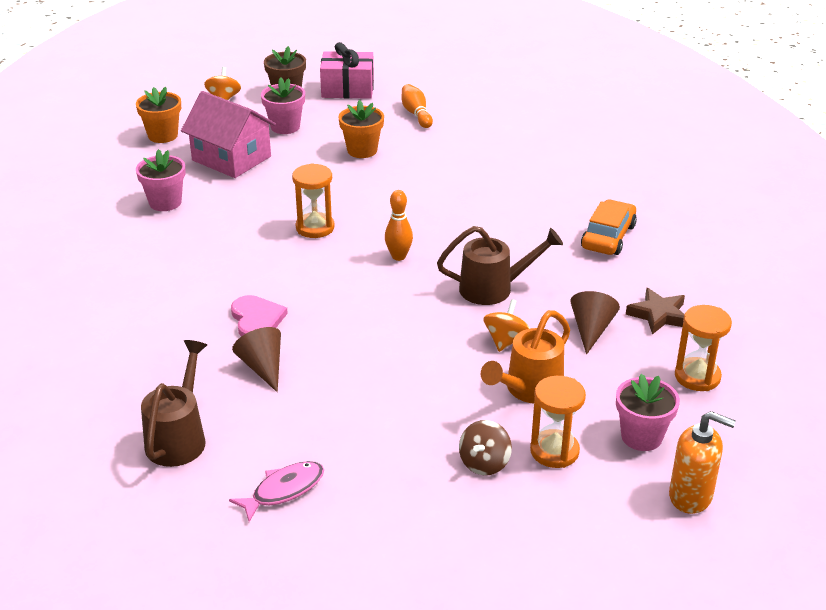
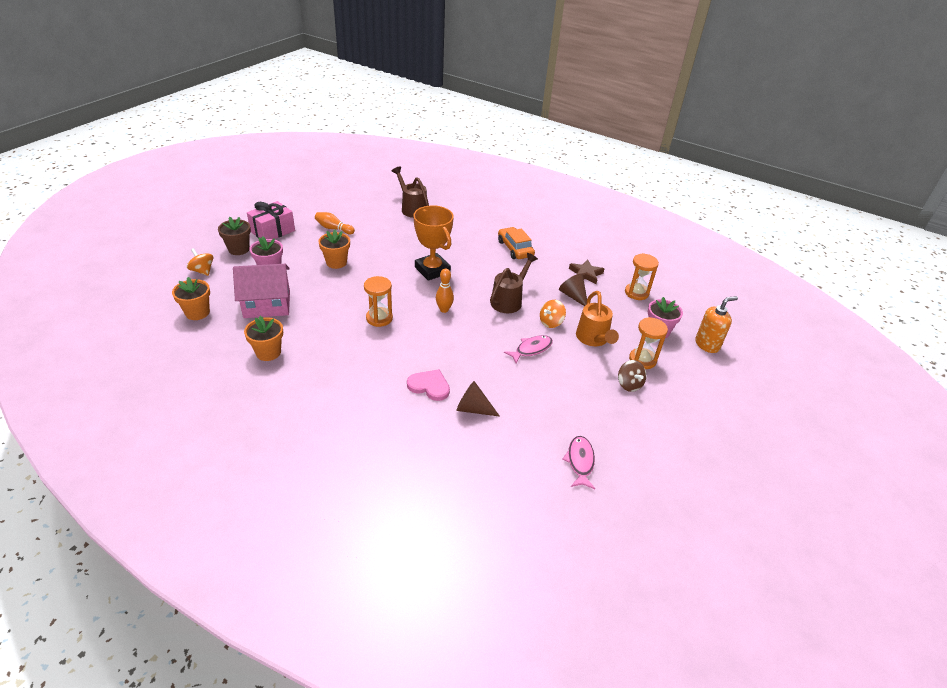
camera: 50 degrees left, 5 degrees up
(165, 202) = (268, 352): pink flower pot -> orange flower pot
(179, 438) = (494, 476): brown watering can -> brown watering can (412, 208)
(428, 353) = (531, 349): none -> pink fish
(456, 209) = (432, 270): none -> orange trophy
(505, 340) = (551, 322): orange spinning top -> orange spinning top turned 105 degrees counterclockwise

